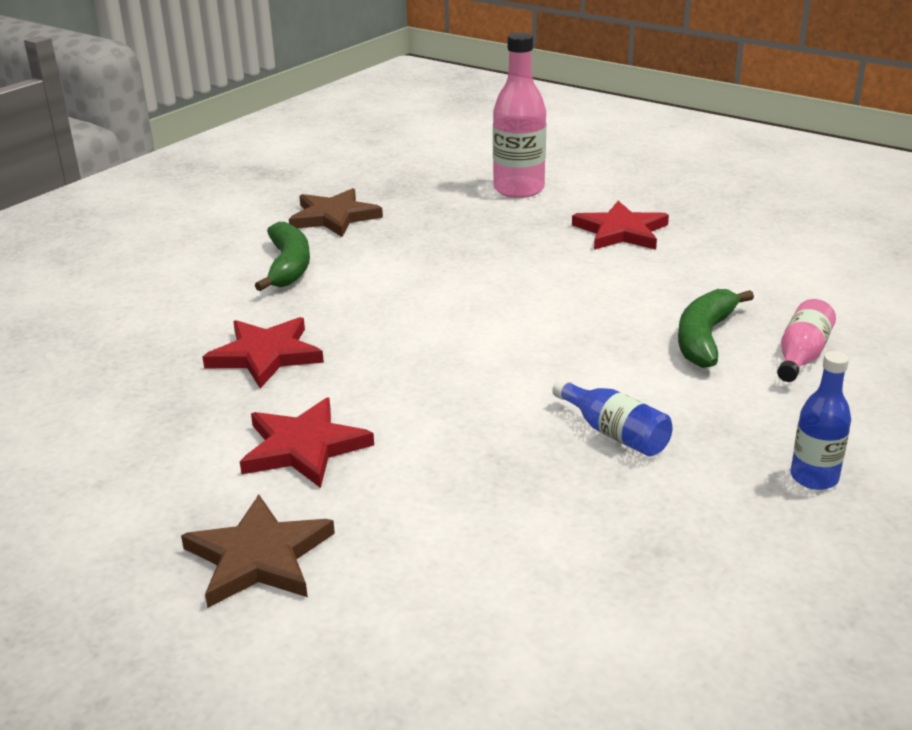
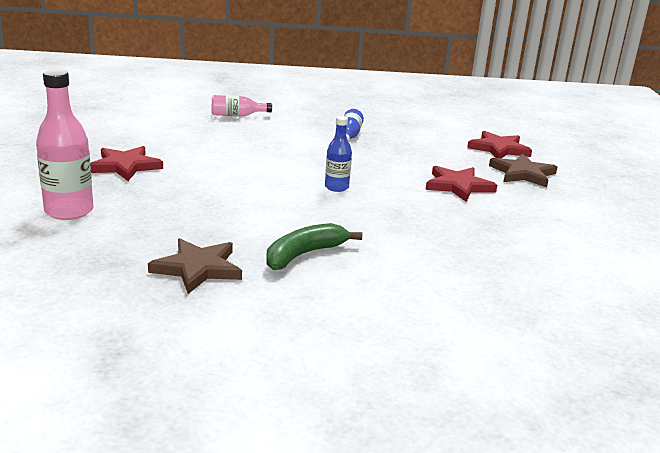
camera: 130 degrees left, 5 degrees down
(265, 355) = (412, 220): red star -> red star (499, 149)
(704, 338) = (244, 132): green banana -> none
(814, 477) = (327, 108): blue bottle -> blue bottle (336, 187)

